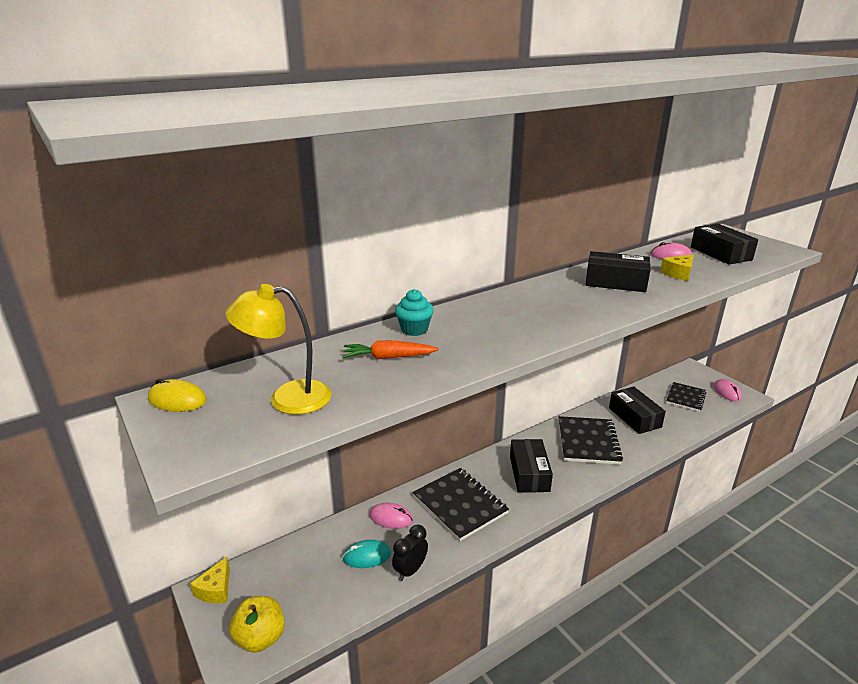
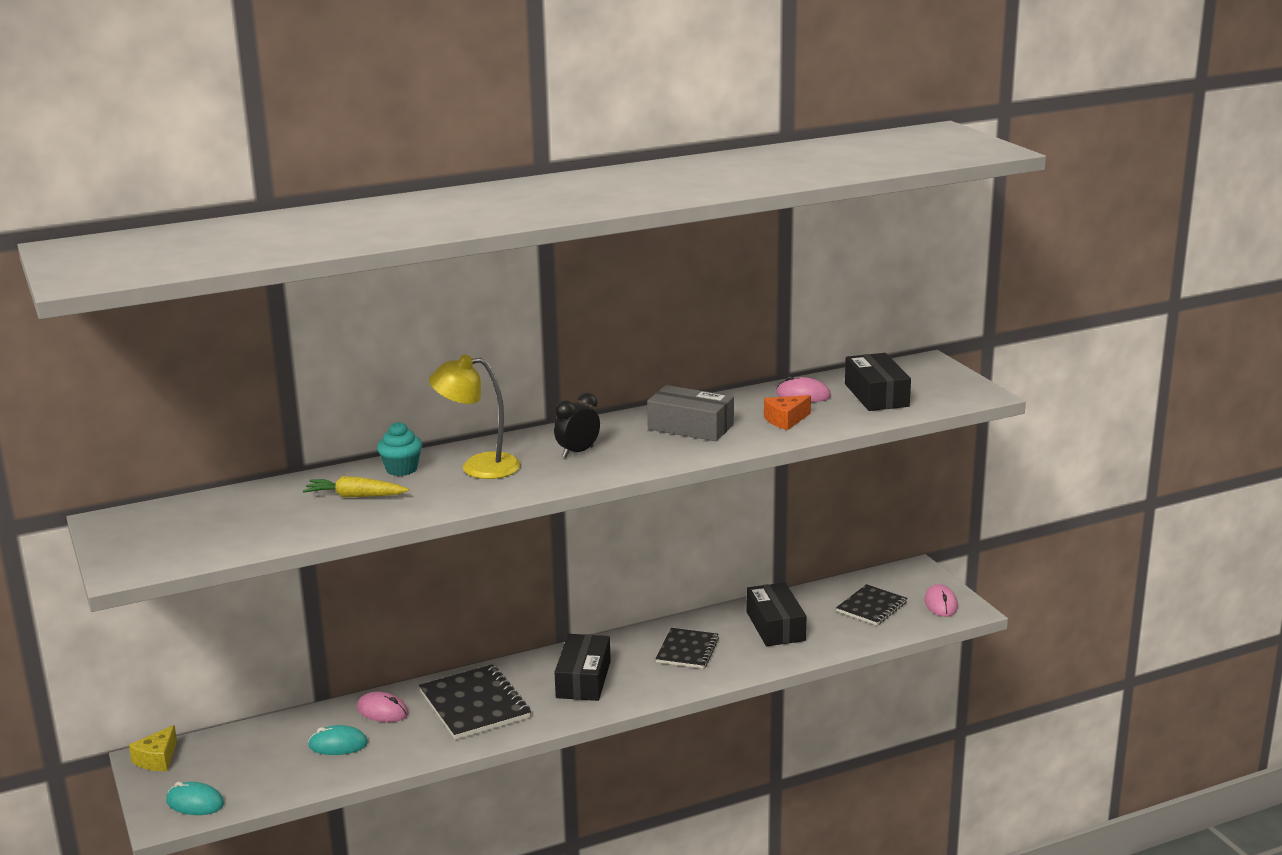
camera: 10 degrees right, 5 degrees down
(177, 400) = (125, 522): yellow mouse -> none
(260, 638) = (195, 803): yellow apple -> turquoise mouse
(287, 398) = (232, 527): yellow lamp -> yellow lamp (478, 466)
(388, 357) = (355, 496): orange carrot -> yellow carrot
(410, 570) = (383, 761): black clock -> black clock (578, 452)
(588, 442) = (687, 650): black notebook -> black notebook, size x0.65
(615, 282) = (690, 427): black box -> grey box
(678, 274) = (785, 420): yellow cheese -> orange cheese

